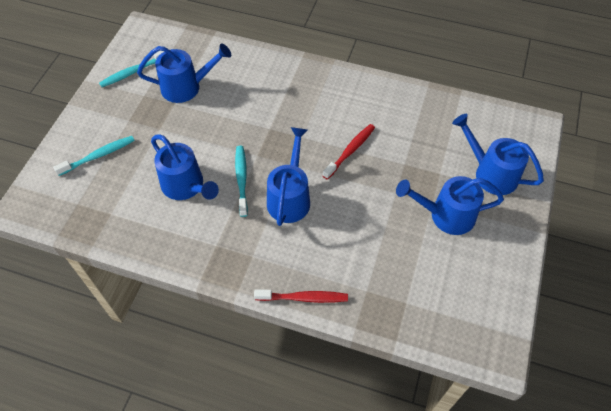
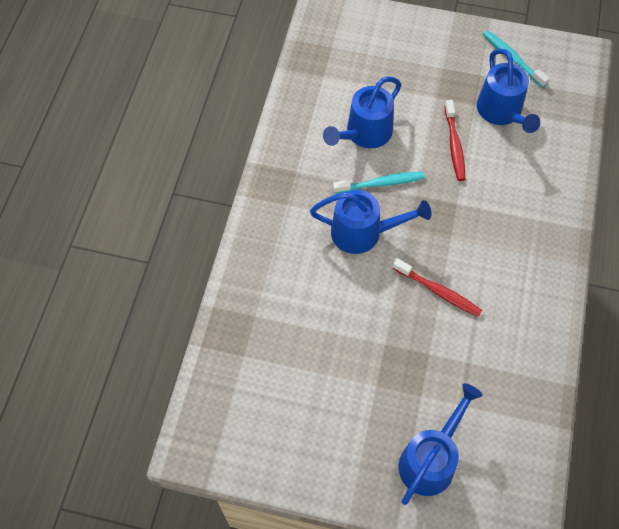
camera: 85 degrees right, 5 degrees up
(98, 156) = (391, 51): turquoise toothbrush -> none
(303, 298) = (243, 256): red toothbrush -> red toothbrush (454, 145)
(445, 215) = (359, 400): blue watering can -> none

